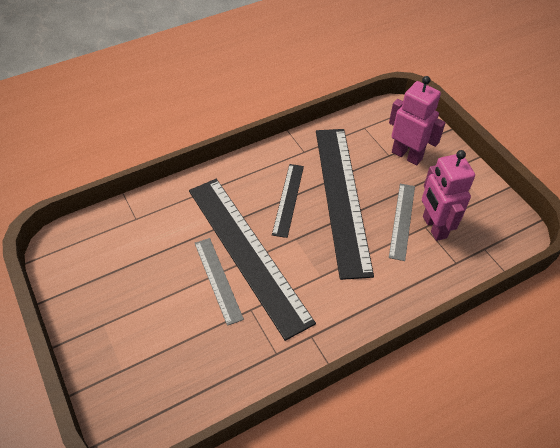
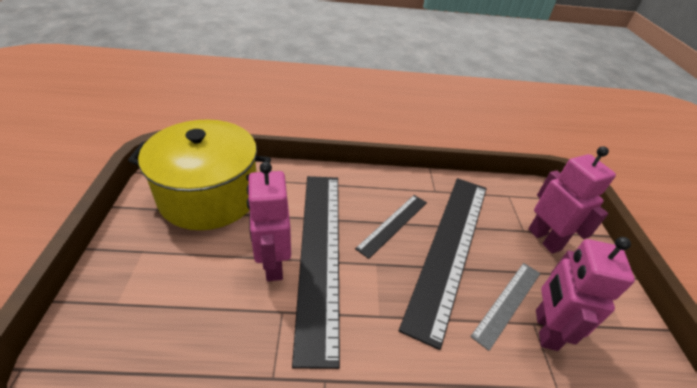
camera: 25 degrees right, 10 degrees down
(116, 250) = (209, 196): none -> yellow pot
(217, 280) = (273, 264): grey ruler -> pink robot

